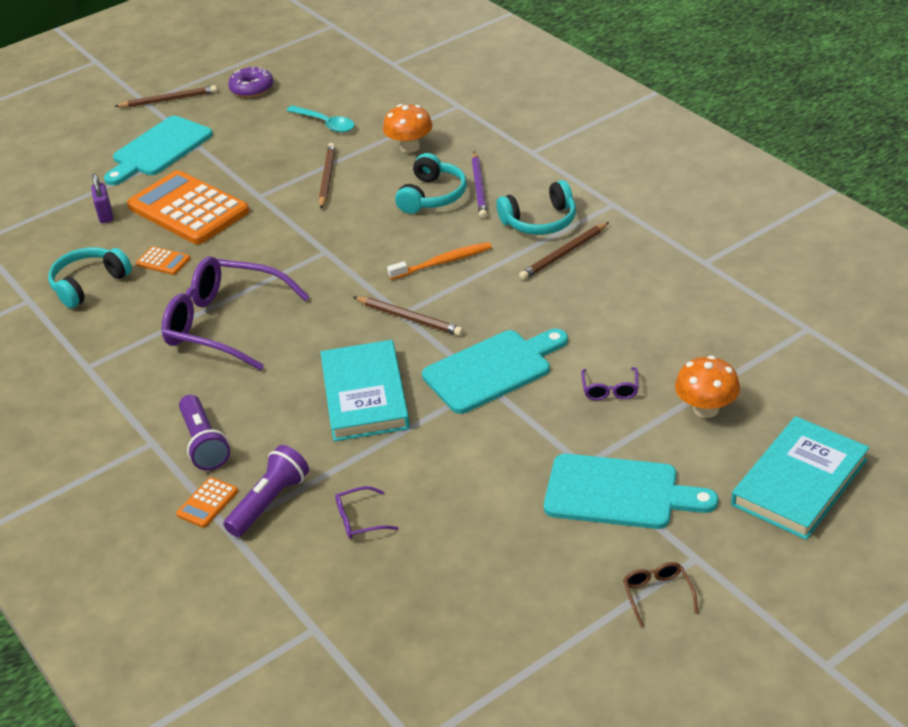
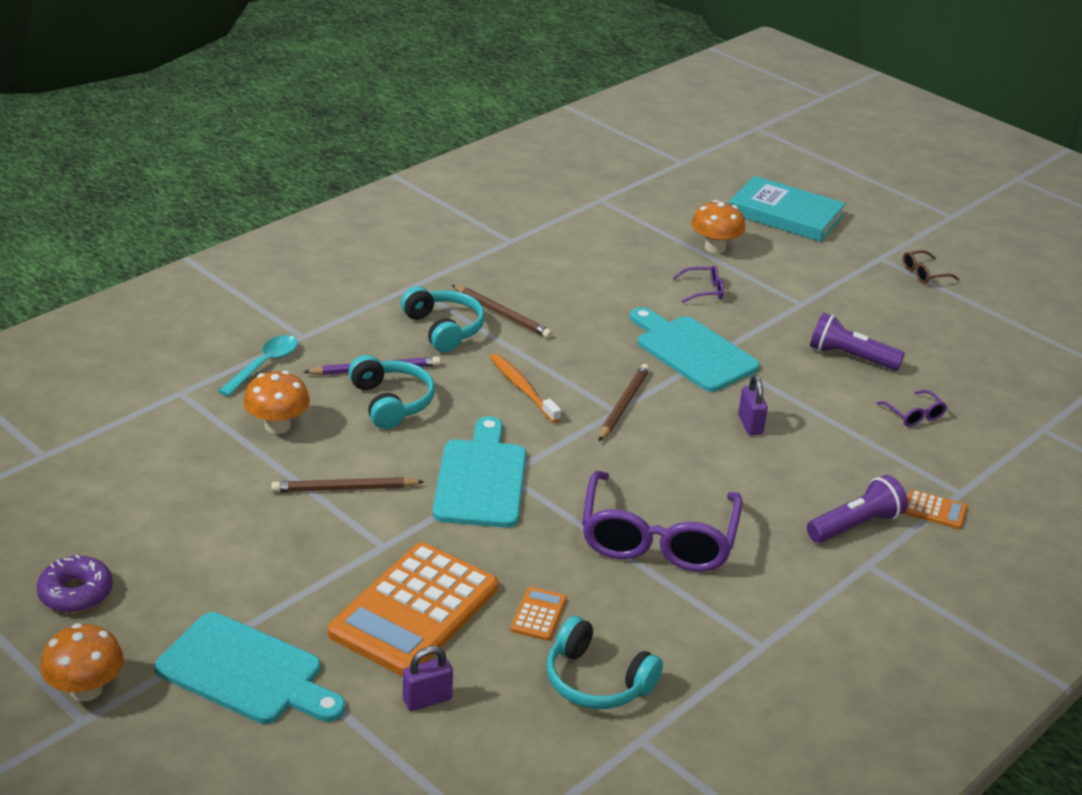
camera: 105 degrees left, 5 degrees down
(168, 100) = (86, 689): brown pencil -> orange mushroom
(269, 502) = (916, 470): purple flashlight -> purple flashlight (850, 357)
(325, 123) = (203, 504): turquoise spoon -> turquoise spoon (264, 365)
(365, 395) = (750, 425): turquoise book -> purple padlock
(432, 196) = (391, 402): turquoise headphones -> turquoise headphones turned 60 degrees clockwise
(619, 493) = (827, 288): turquoise cutting board -> turquoise cutting board (481, 479)

